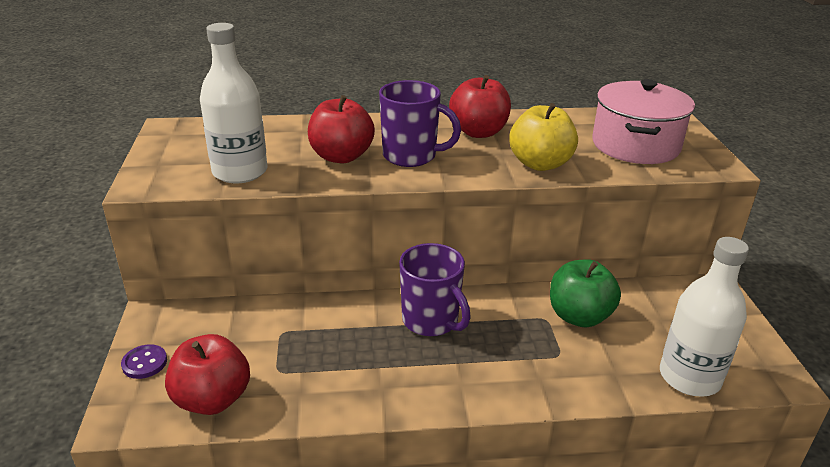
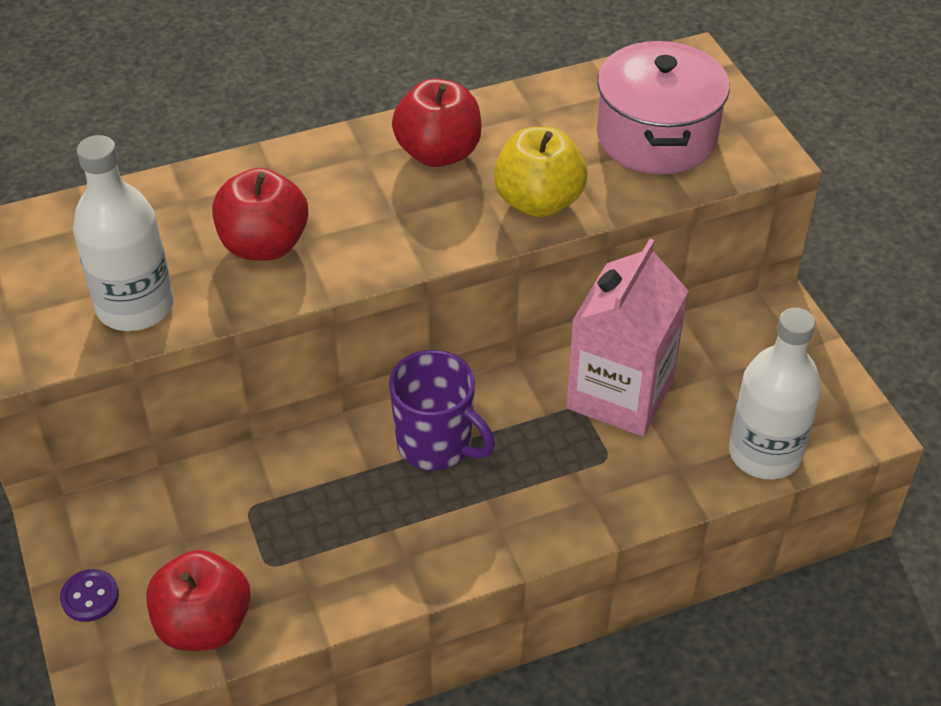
camera: 15 degrees left, 15 degrees up
(411, 156) = (361, 223): purple mug -> none
(579, 316) = (620, 394): green apple -> pink carton

